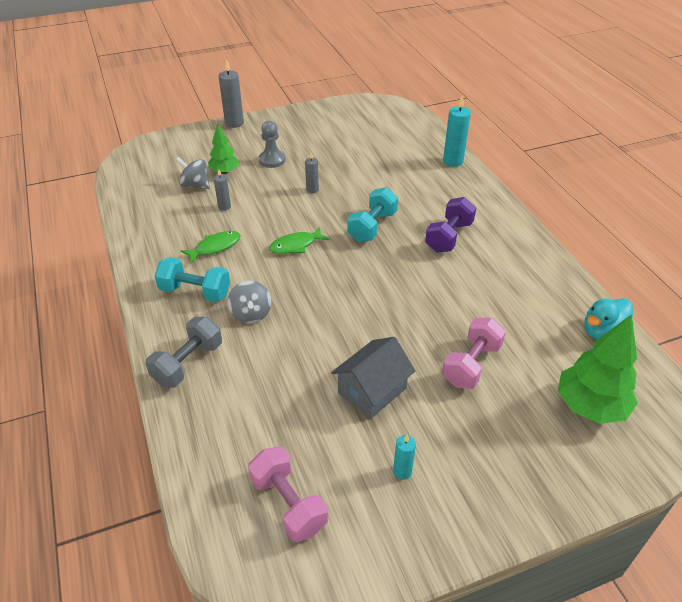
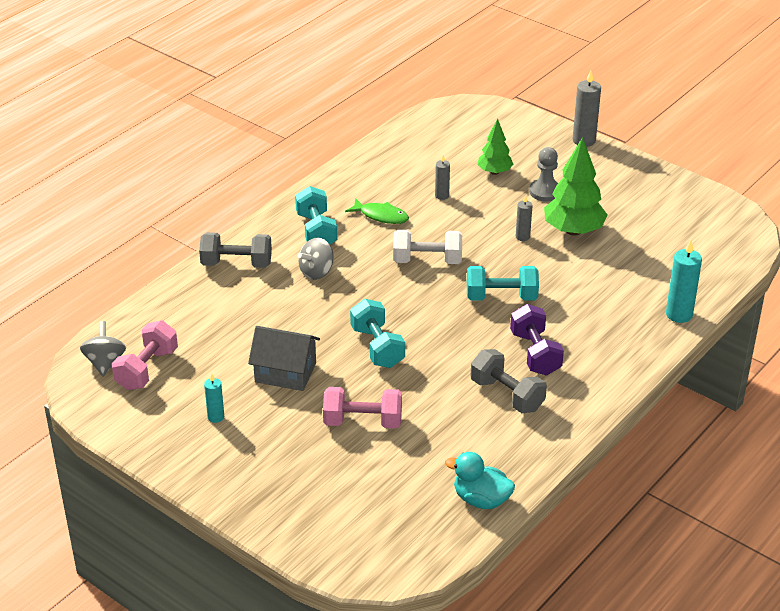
camera: 60 degrees right, 5 degrees down
(195, 185) = (456, 164): grey spinning top -> grey spinning top (105, 362)
(295, 245) = (427, 260): green fish -> white dumbbell
(381, 316) = (377, 347): none -> turquoise dumbbell
(449, 237) = (535, 353): purple dumbbell -> purple dumbbell turned 75 degrees clockwise
(487, 269) = (507, 395): none -> grey dumbbell
(590, 406) = (370, 511): green tree -> green tree (573, 230)

